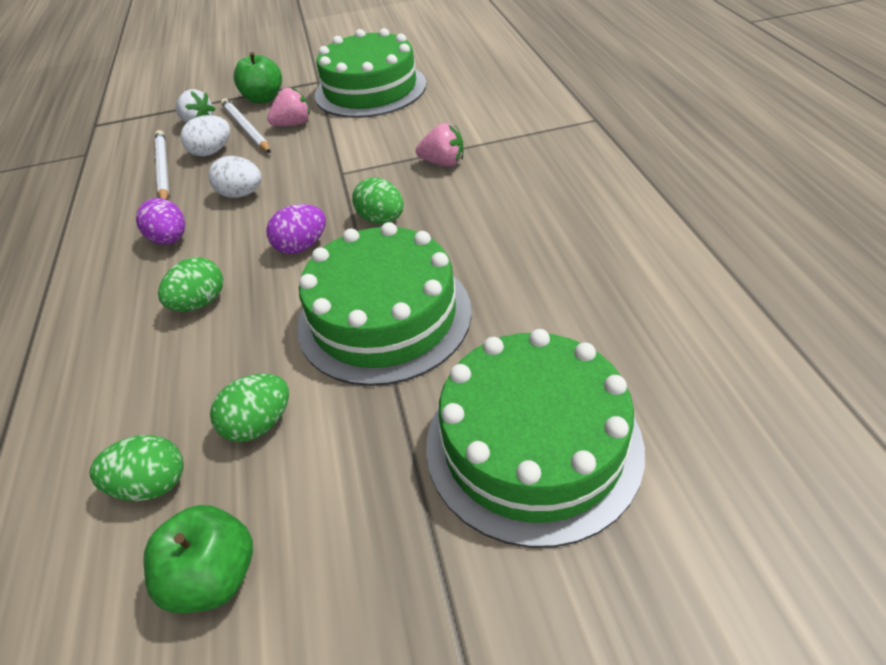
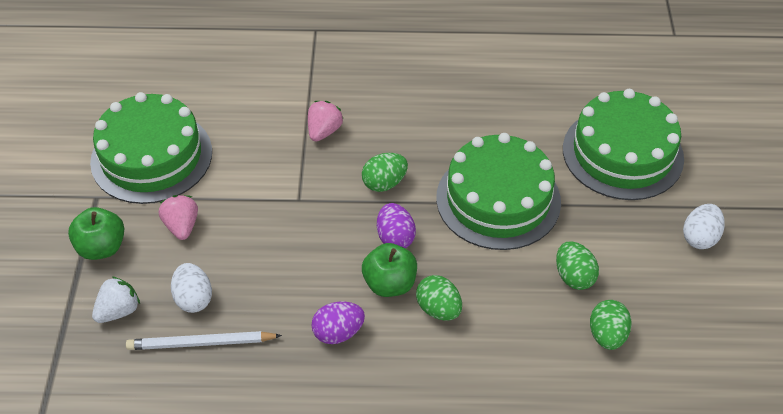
camera: 80 degrees left, 5 degrees up
(214, 576) = (675, 302): green apple -> green apple (389, 284)
(241, 194) = (292, 276): white egg -> white egg (700, 237)
(246, 128) = (162, 267): white pencil -> none

